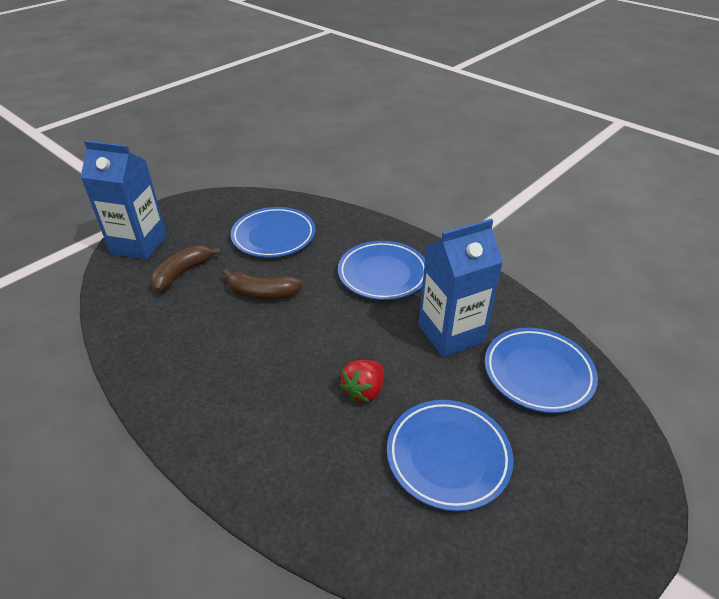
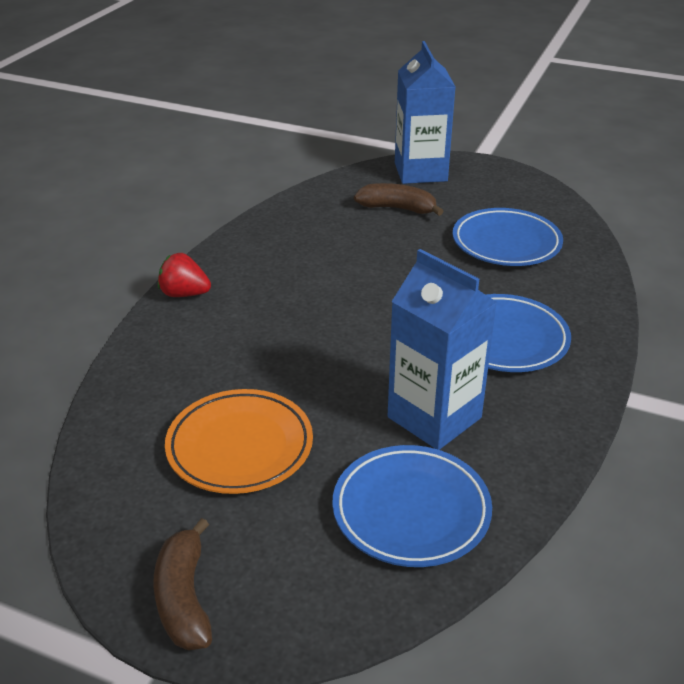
camera: 70 degrees right, 5 degrees down
(262, 293) = (404, 263): brown banana -> brown banana (184, 598)
(364, 391) = (302, 367): red strawberry -> red strawberry (184, 294)
(448, 456) = (240, 446): blue plate -> orange plate

